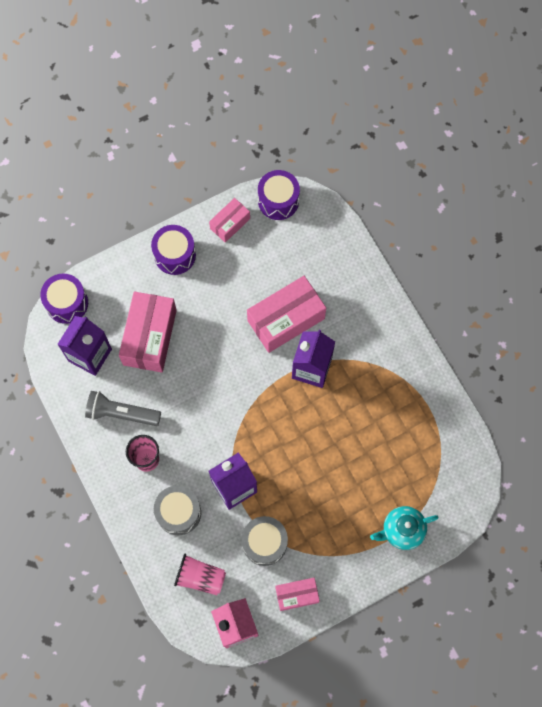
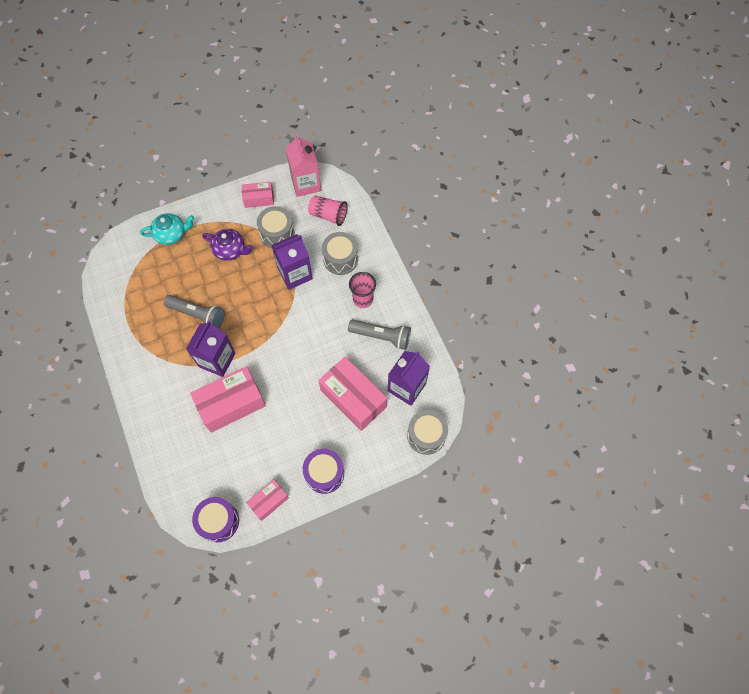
camera: 175 degrees left, 5 degrees down
(67, 303) = (426, 435): purple drum -> grey drum
(150, 337) = (353, 398): pink box -> pink box turned 60 degrees counterclockwise
(321, 513) = (230, 250): none -> purple teapot
(345, 422) = (198, 315): none -> grey flashlight

